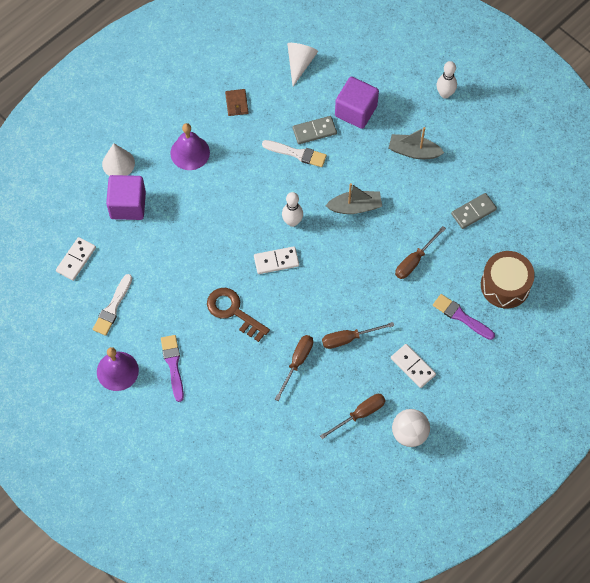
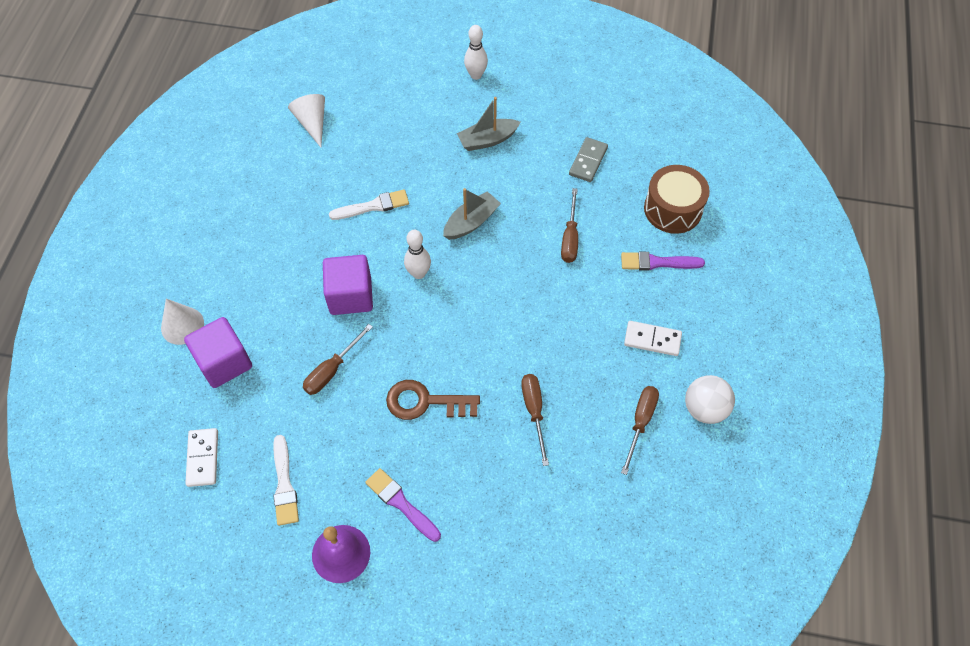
camera: 35 degrees left, 5 degrees down
(190, 152) = (257, 269): purple bell -> none
(236, 103) = (273, 194): brown wallet -> none
(276, 261) = (432, 322): white domino -> none
(314, 131) = (375, 175): grey domino -> none
(348, 338) = (567, 353): brown screwdriver -> brown screwdriver (332, 370)
(356, 111) = (402, 135): purple cube -> purple cube (350, 296)

